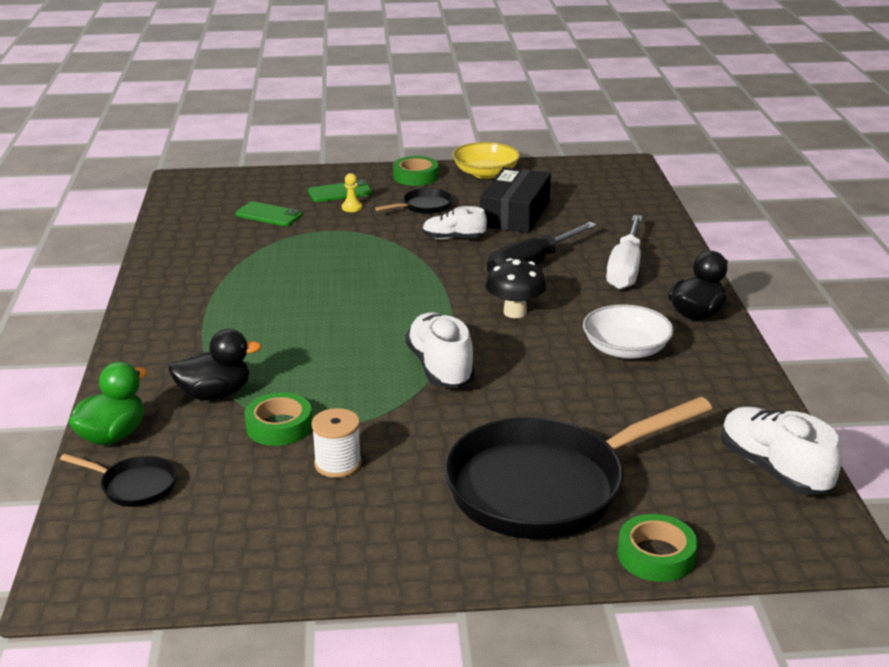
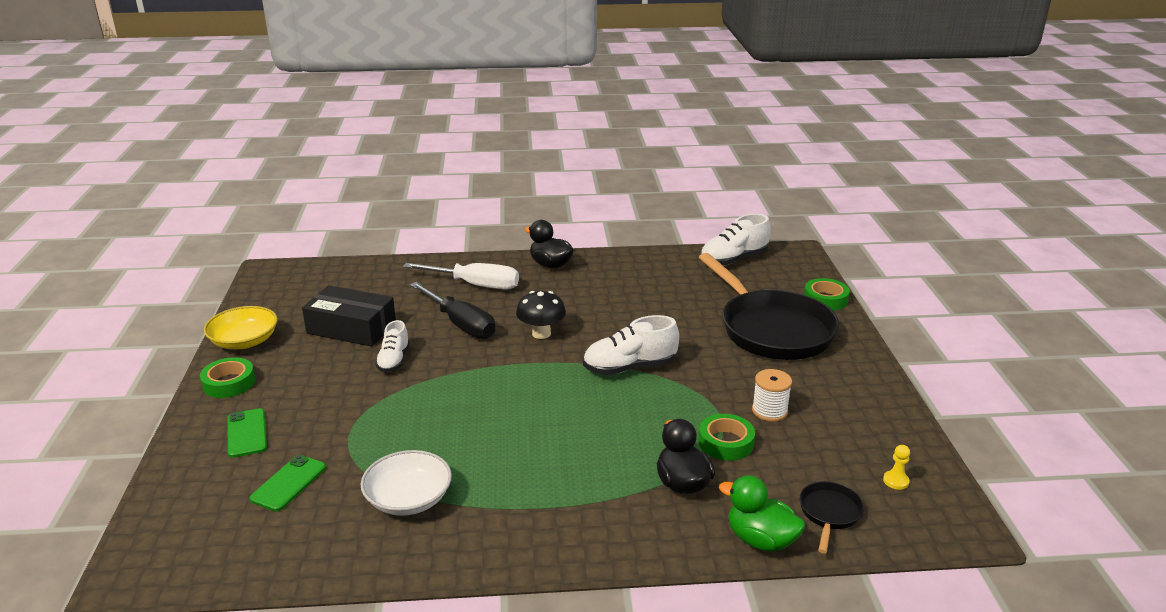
camera: 90 degrees left, 0 degrees up
(352, 207) = (294, 423): yellow pawn -> yellow pawn (896, 481)
(424, 206) = (312, 377): black pan -> none
(626, 349) = (599, 293): white bowl -> white bowl (408, 499)

